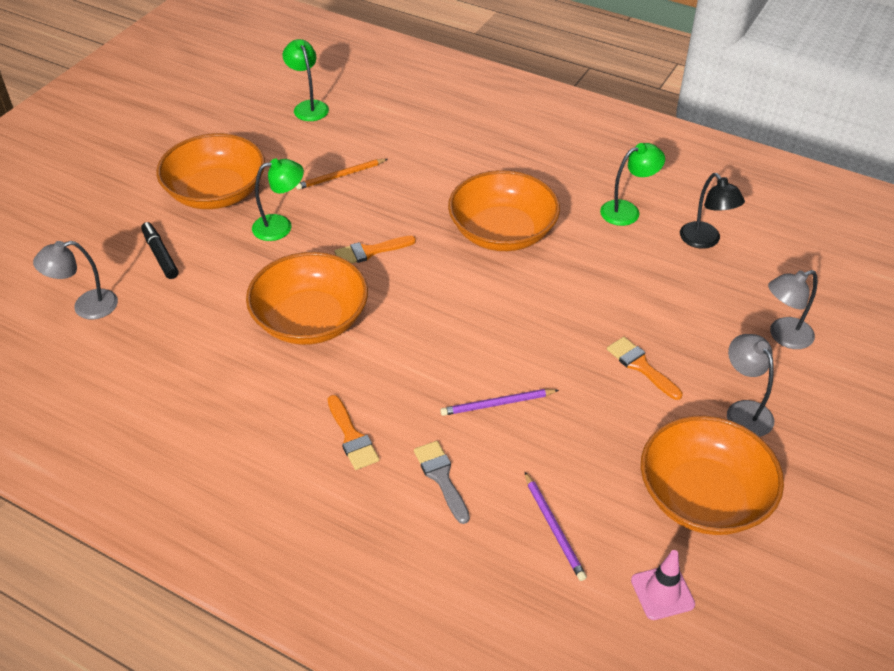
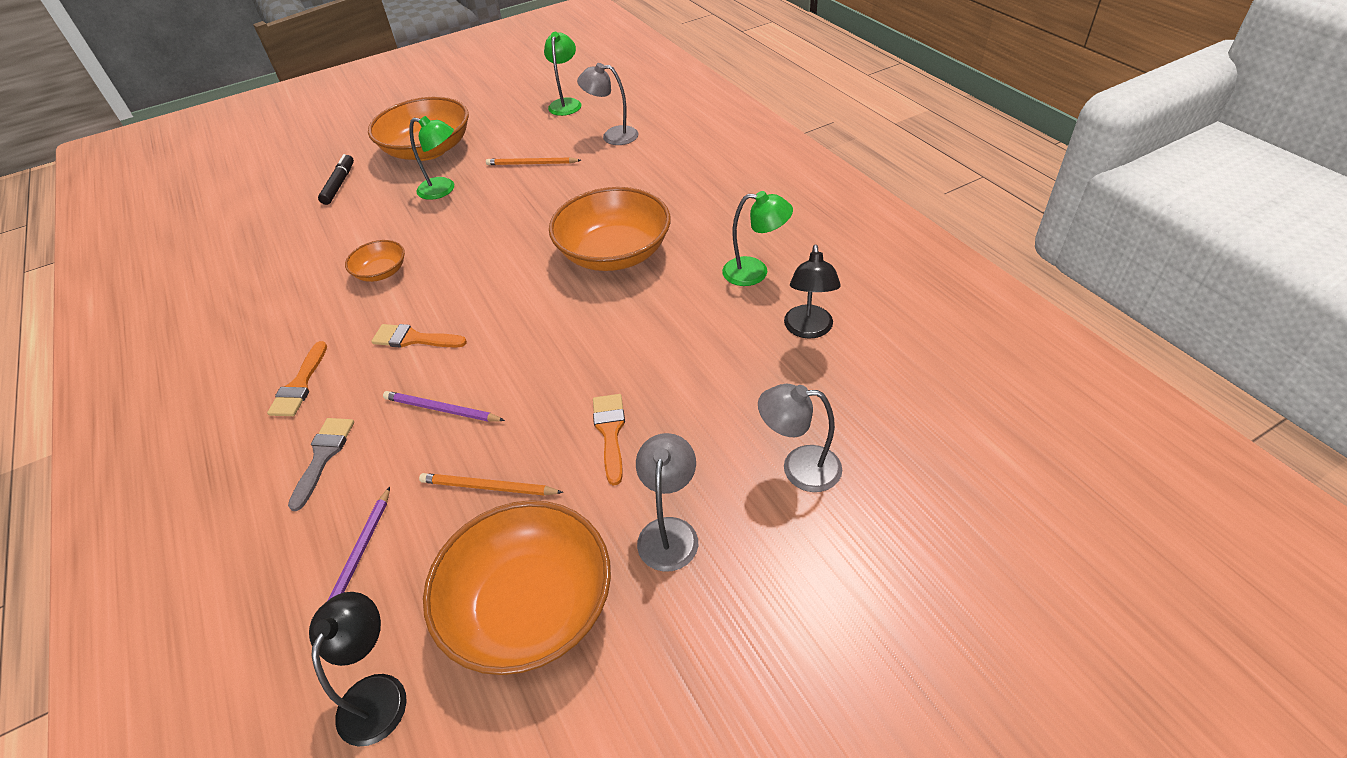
camera: 35 degrees right, 0 degrees up
(86, 307) = (251, 206): grey lamp -> grey lamp (612, 136)
(310, 320) = (381, 272): orange bowl -> orange bowl, size x0.49
(370, 251) = (486, 232): orange brush -> orange brush (414, 339)
(594, 440) = (488, 487): none -> orange pencil
(662, 592) = (377, 693): pink traffic cone -> black lamp

